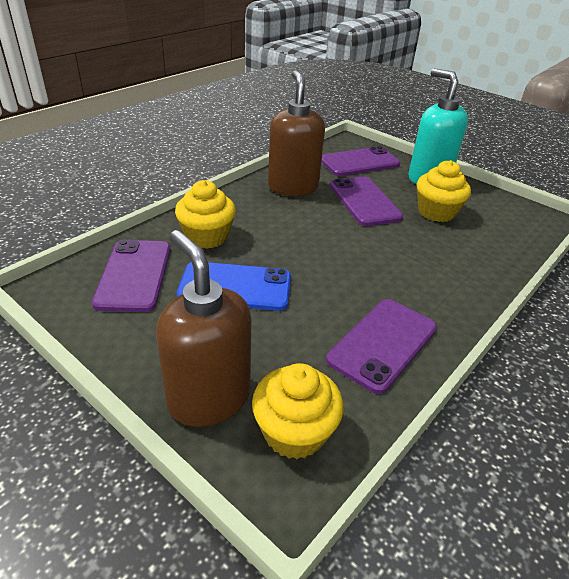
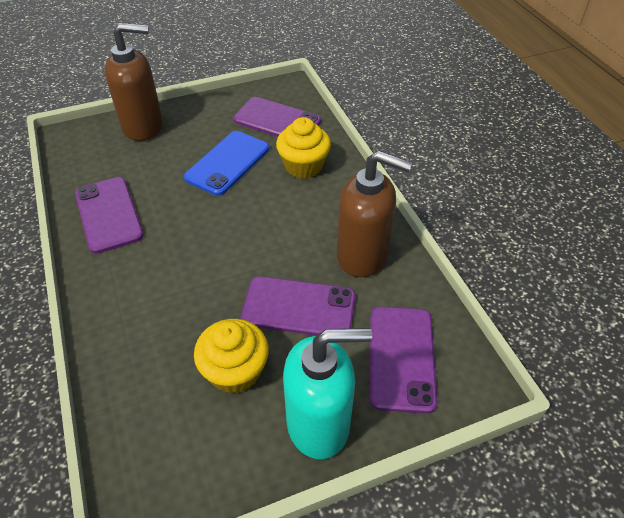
camera: 120 degrees right, 10 degrees up
(294, 432) = (92, 149): yellow cupcake -> none

